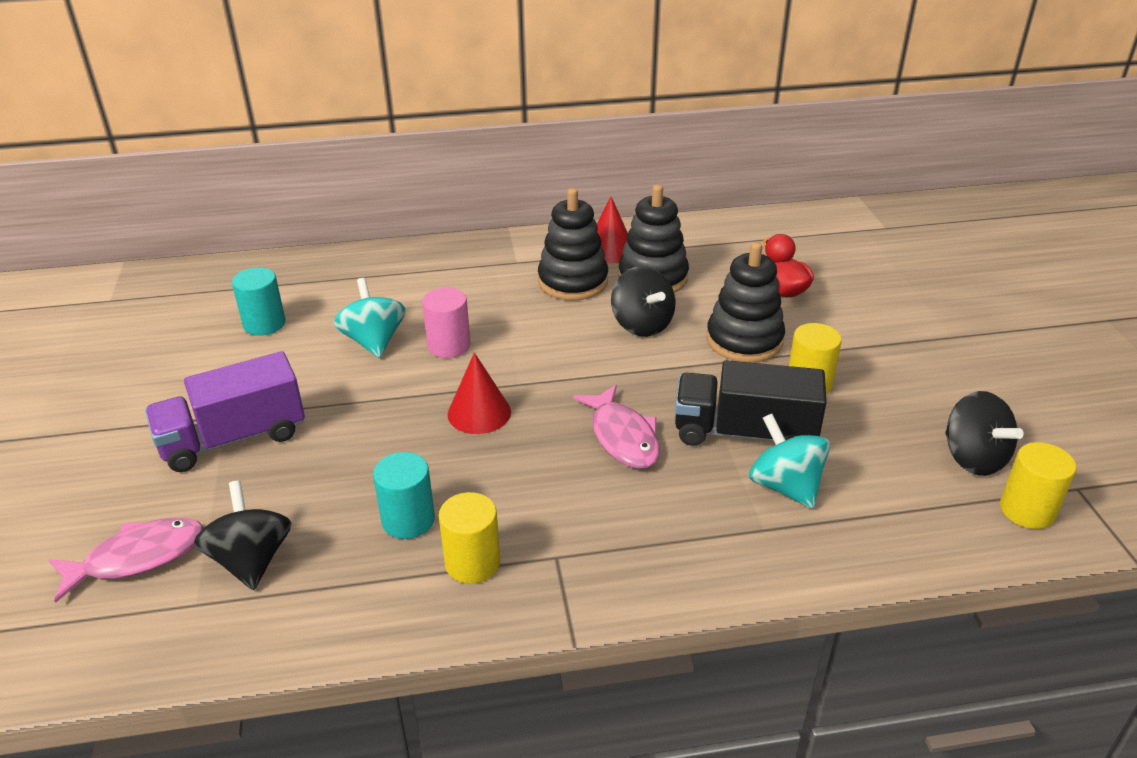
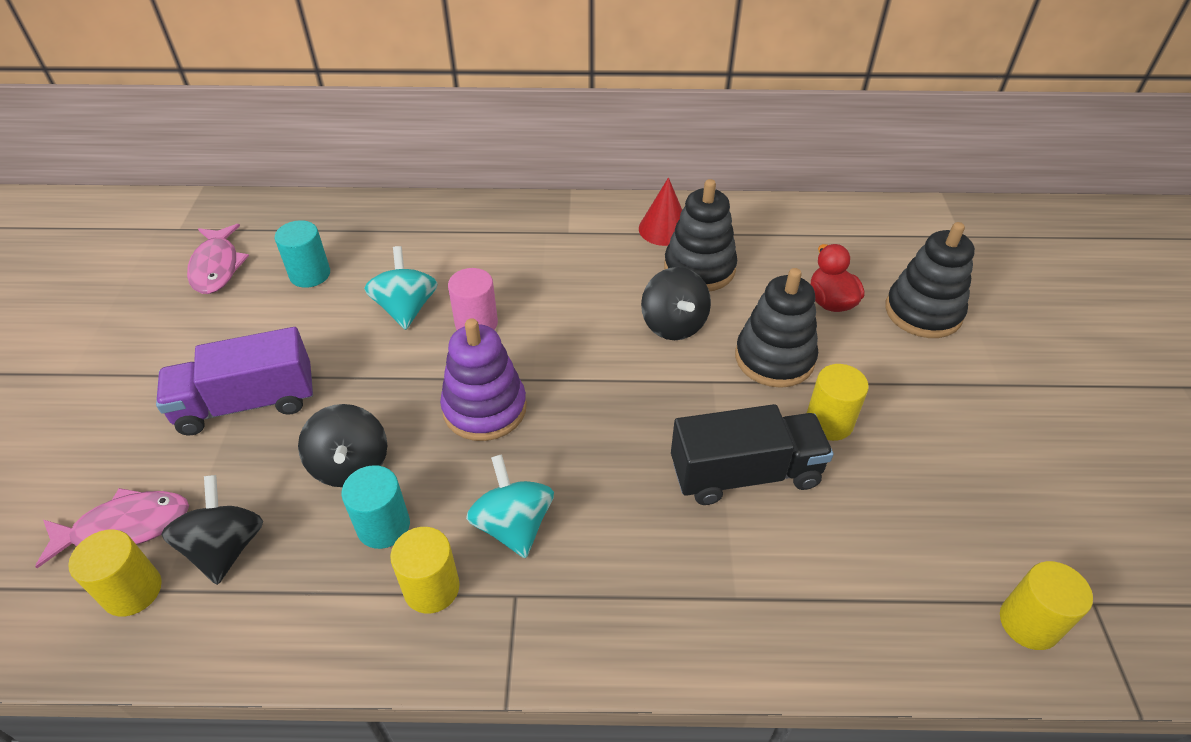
camera: 10 degrees right, 10 degrees up
(164, 609) = (132, 591): none -> yellow cylinder
(479, 413) = (484, 408): red cone -> purple stacking toy
(573, 282) = (617, 263): black stacking toy -> black stacking toy (923, 312)
(622, 437) = (619, 459): pink fish -> pink fish (217, 267)
(744, 433) = (745, 474): black truck -> black truck turned 150 degrees clockwise
(785, 486) = (771, 548): turquoise spinning top -> turquoise spinning top (513, 525)
(973, 458) = (984, 545): black spinning top -> black spinning top (351, 465)

